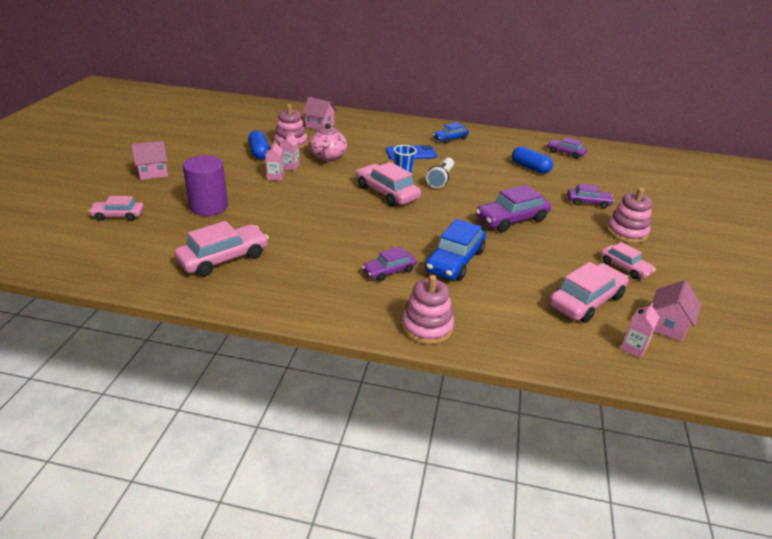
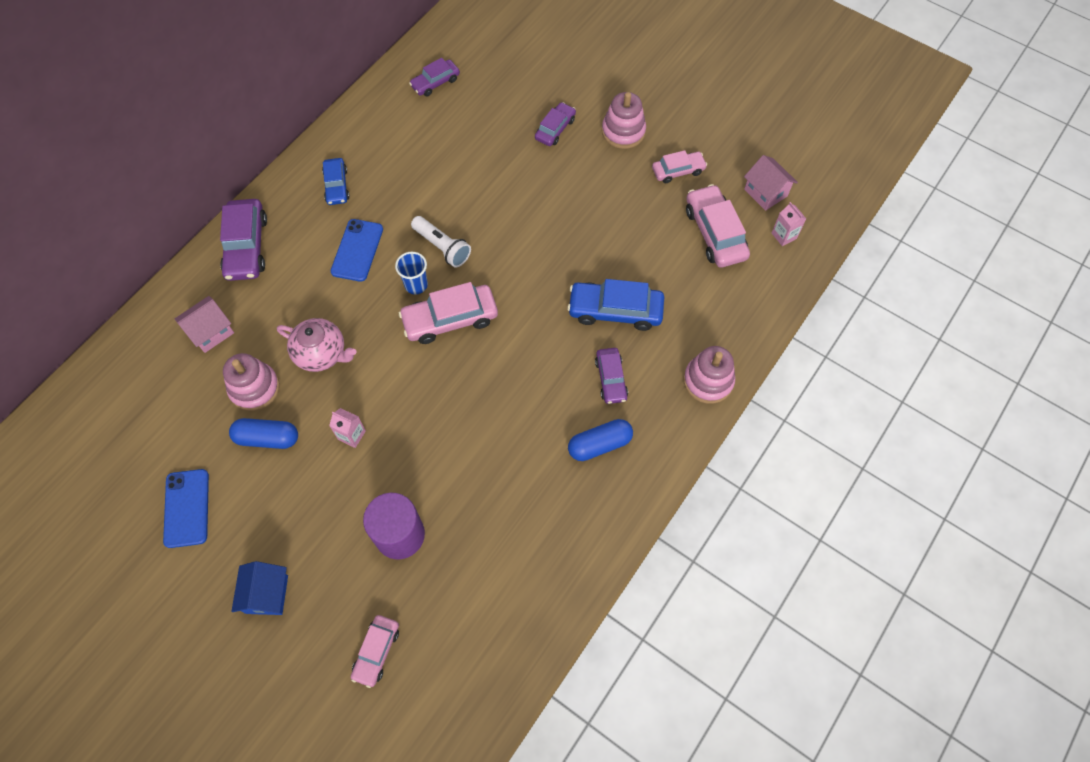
camera: 65 degrees left, 30 degrees up
(153, 173) = (267, 594): pink house -> blue house
(203, 141) = (187, 508): none -> blue phone
(223, 258) = (526, 539): pink car -> none
(290, 166) = (329, 409): pink carton -> none
(455, 261) = (615, 310): blue car -> blue car turned 135 degrees clockwise
(511, 219) = (559, 220): purple car -> purple car (246, 246)
(530, 168) = (455, 140): blue capsule -> blue capsule (599, 444)

